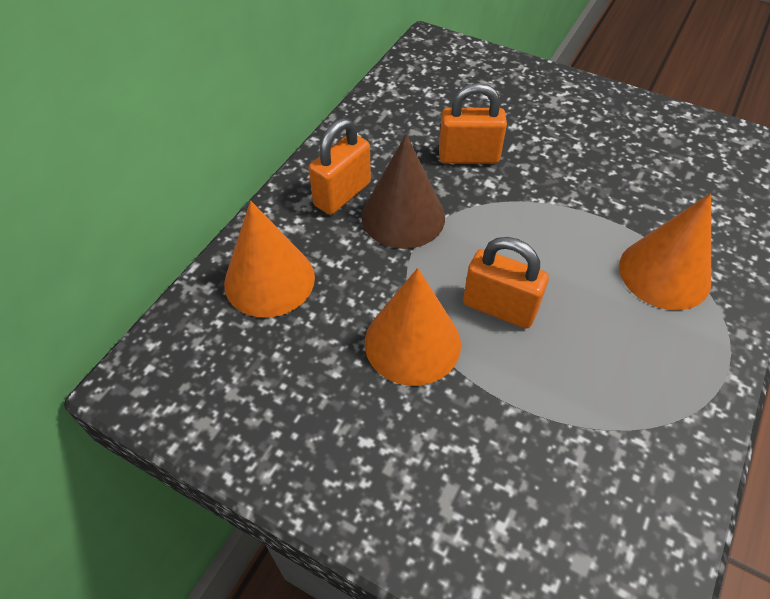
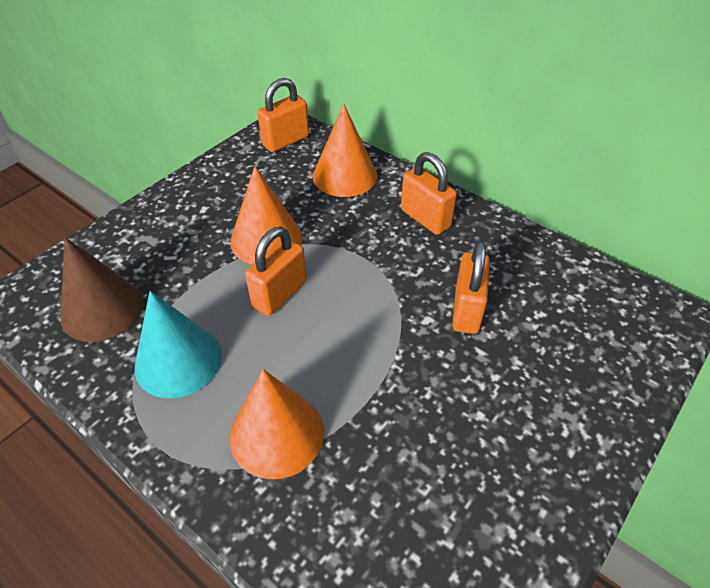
camera: 100 degrees right, 5 degrees down
(187, 368) = (285, 141): none -> orange padlock
(403, 216) = (393, 251): brown cone -> brown cone (102, 309)
(628, 382) = (178, 360): none -> turquoise cone

